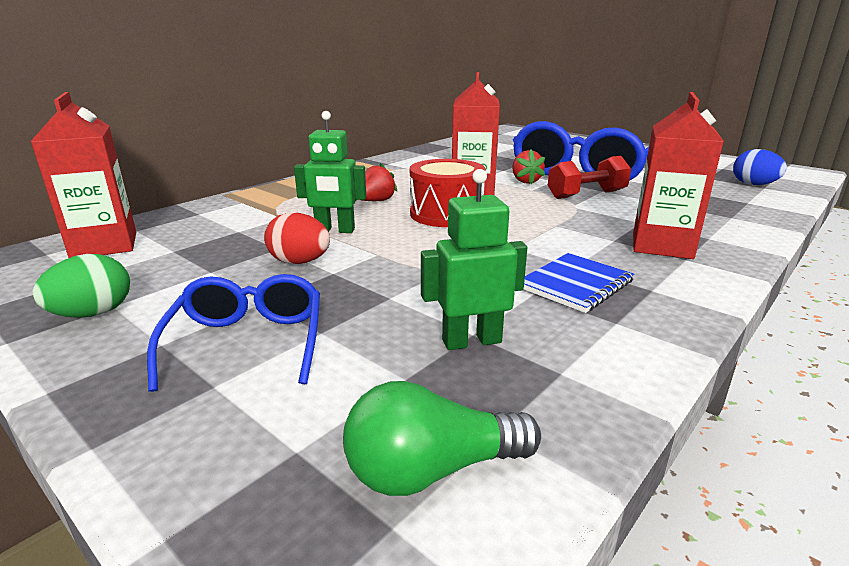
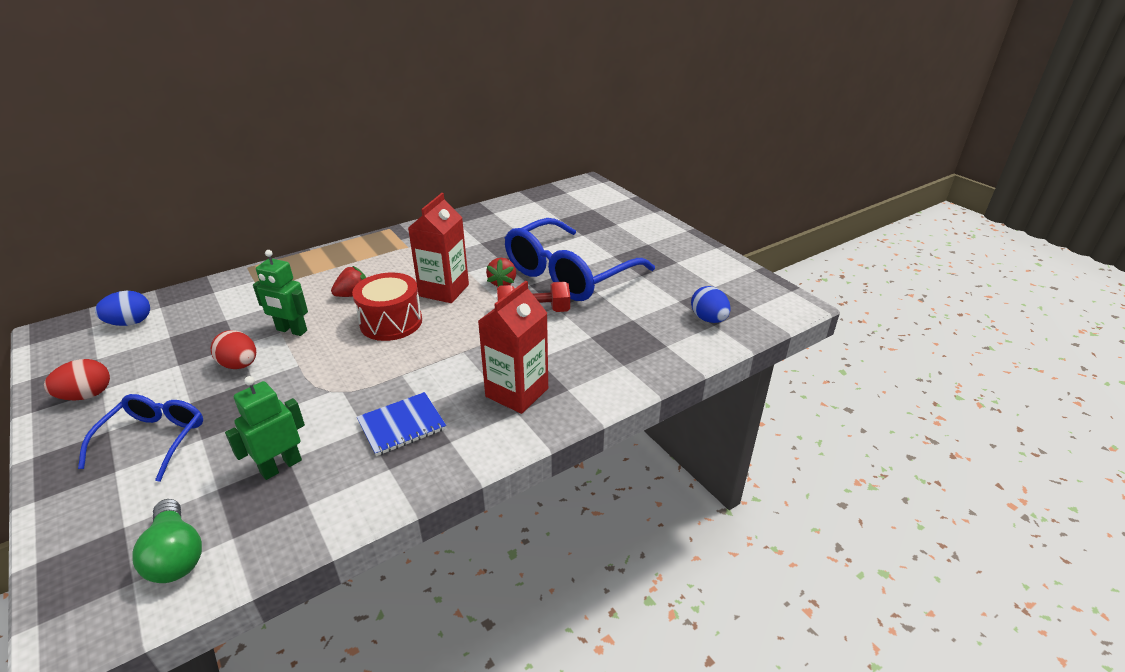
camera: 15 degrees right, 10 degrees up
(93, 314) = (87, 395): green egg -> red egg
(104, 245) = (130, 323): red carton -> blue egg
(432, 470) = (176, 555): green light bulb -> green light bulb turned 120 degrees counterclockwise
(471, 341) = (281, 466): green robot -> green robot turned 45 degrees counterclockwise

